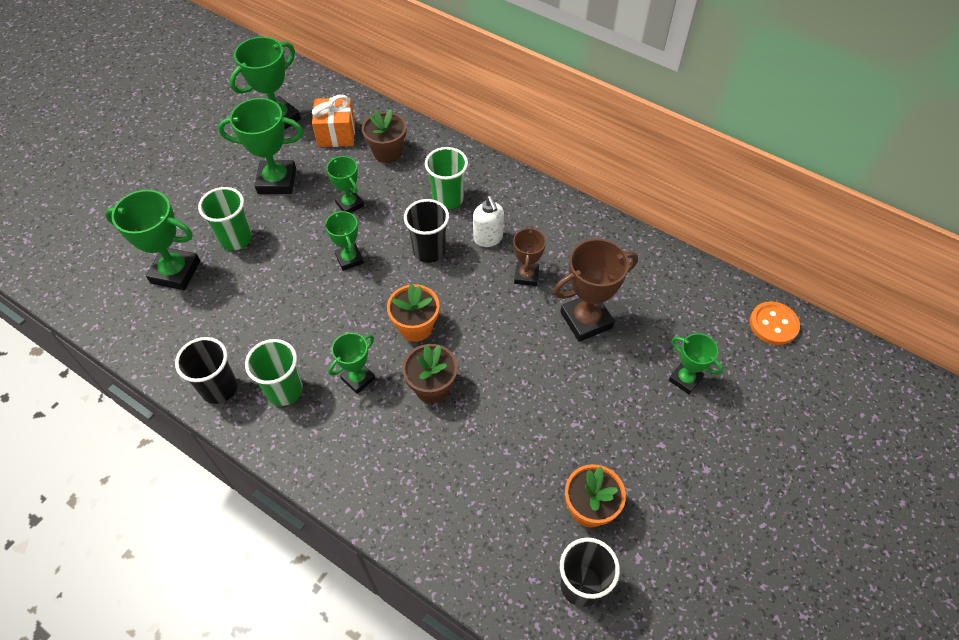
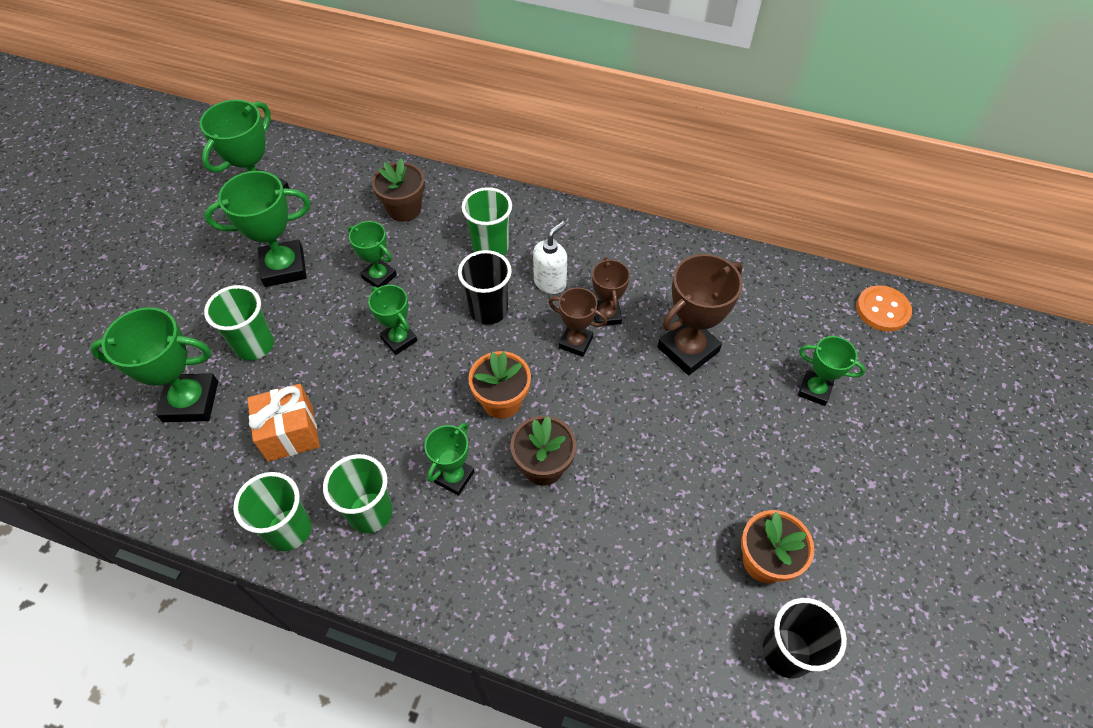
camera: 15 degrees left, 0 degrees up
(219, 388) = (289, 530): black cup -> green cup
(336, 134) = (338, 200): orange gift -> orange gift (290, 433)
(488, 238) = (550, 282): white soap dispenser -> white soap dispenser turned 105 degrees counterclockwise
(492, 293) = (575, 342): none -> brown trophy

